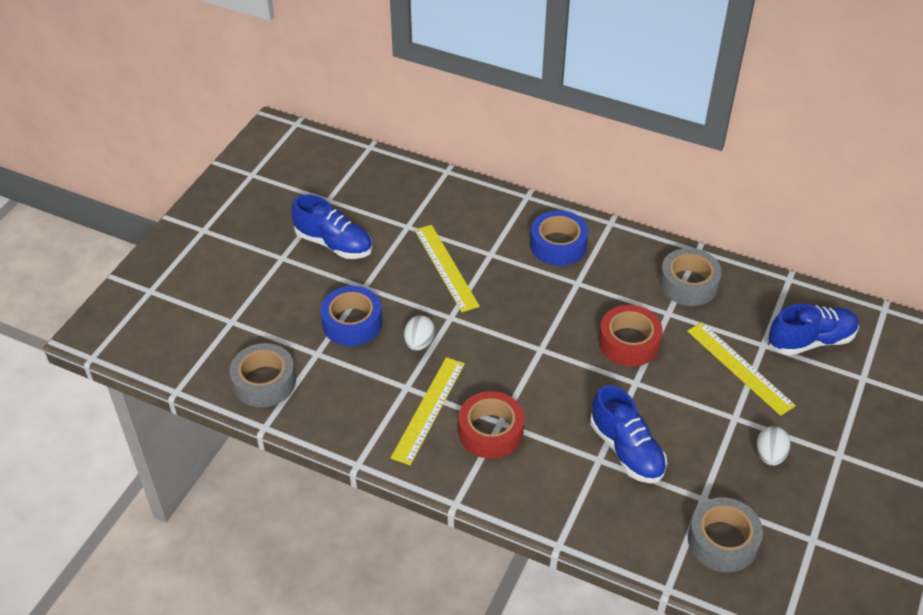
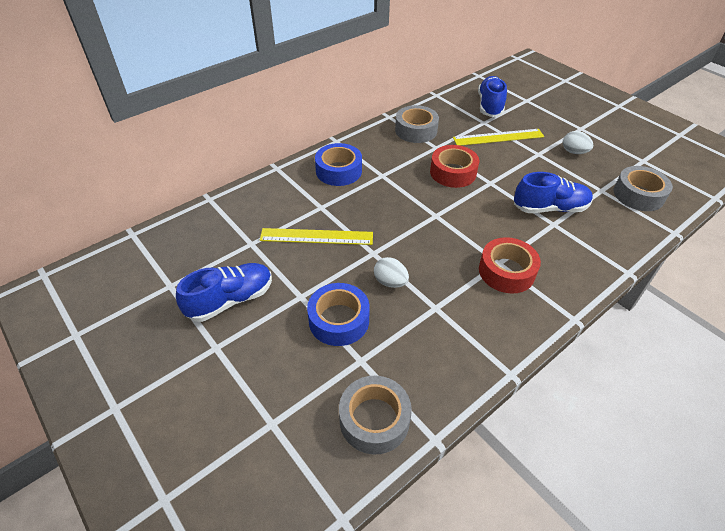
camera: 65 degrees left, 0 degrees up
(429, 409) = (467, 301): yellow ruler -> none

